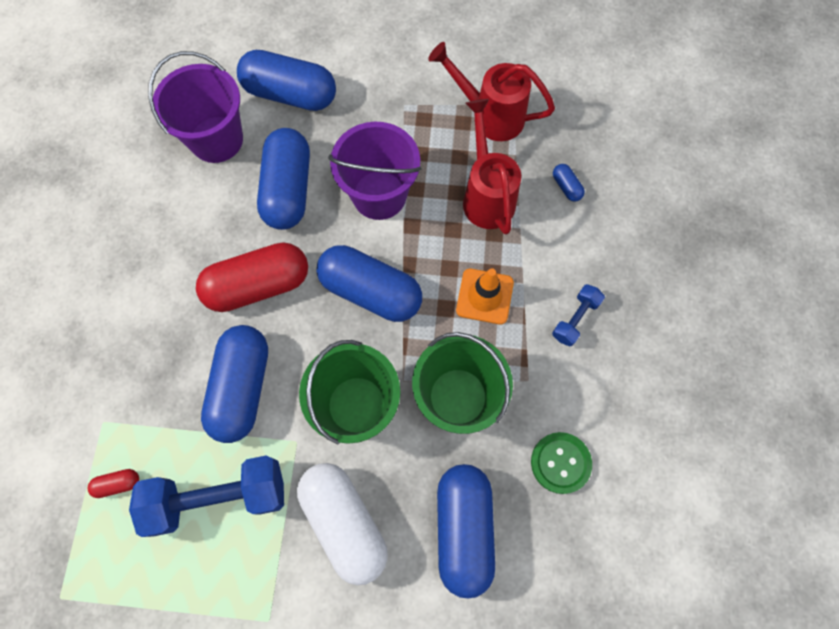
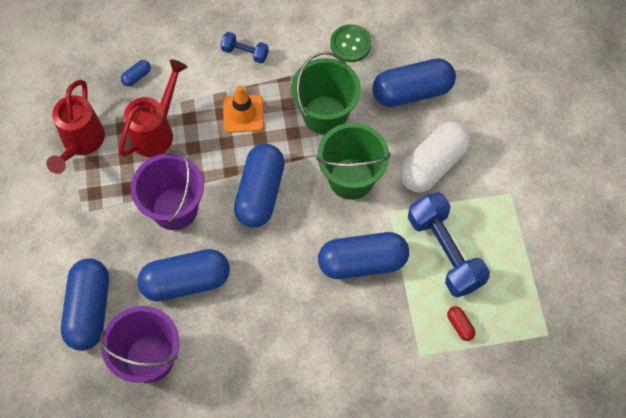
camera: 105 degrees left, 5 degrees down
(258, 285) = (277, 277): red capsule -> none
(486, 195) = (156, 130): red watering can -> red watering can turned 150 degrees clockwise

